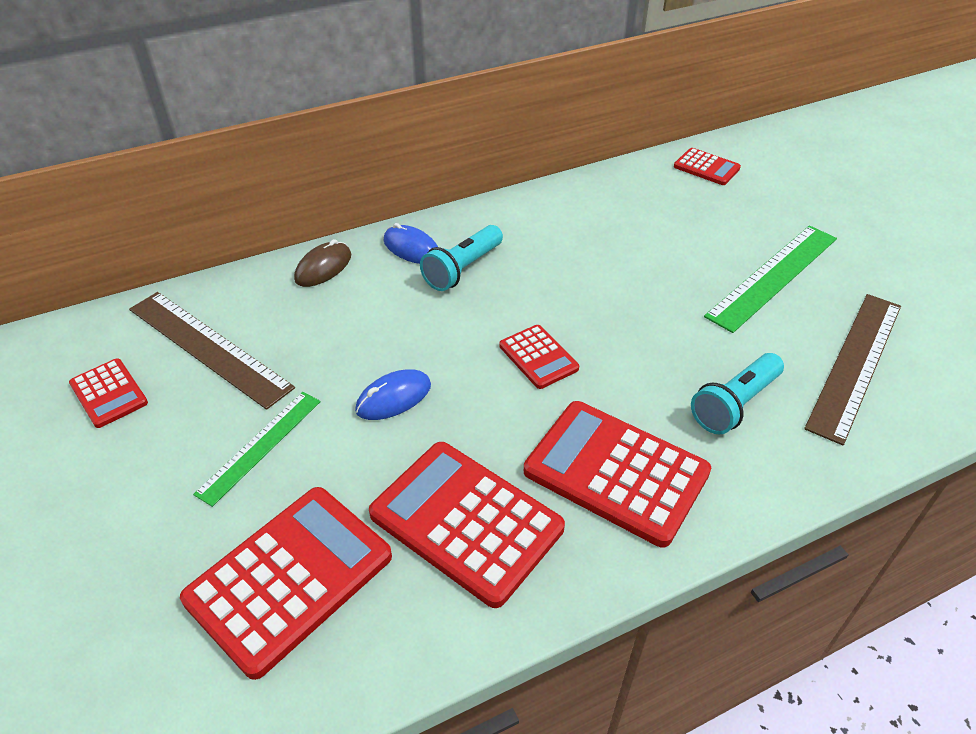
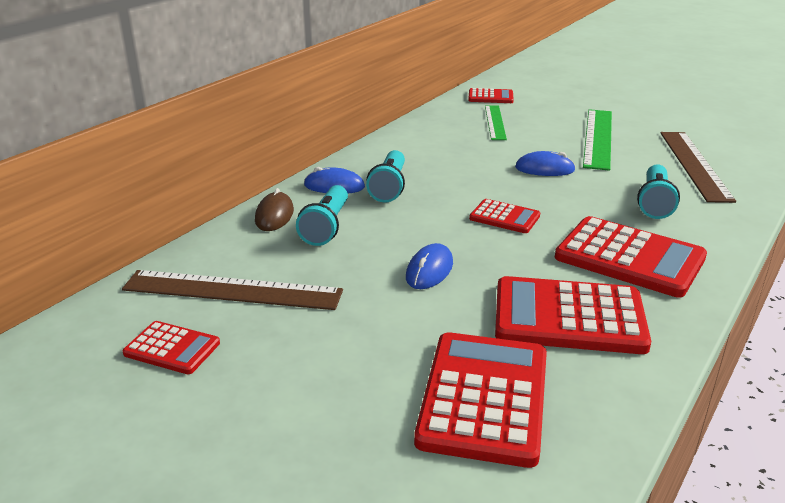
camera: 30 degrees left, 15 degrees down
(260, 446) = (358, 332): green ruler -> green ruler (495, 122)
(354, 301) = (326, 227): none -> turquoise flashlight
(616, 472) = (629, 258): red calculator -> red calculator turned 150 degrees counterclockwise
(655, 303) = (544, 169): none -> blue mouse

